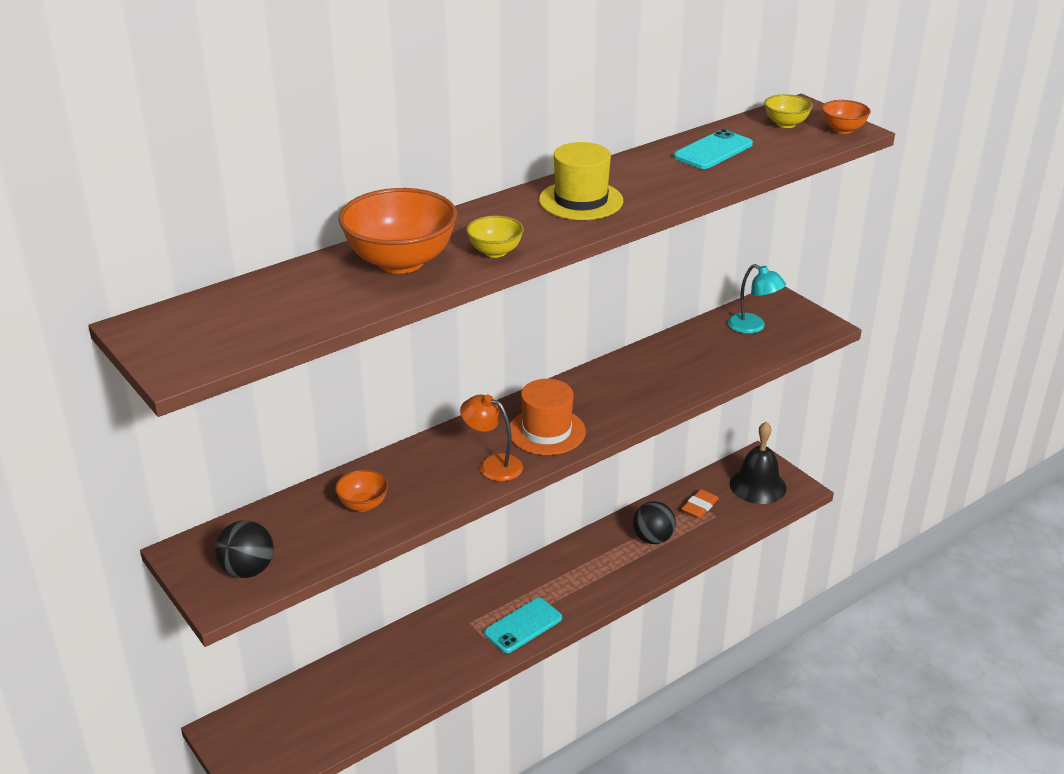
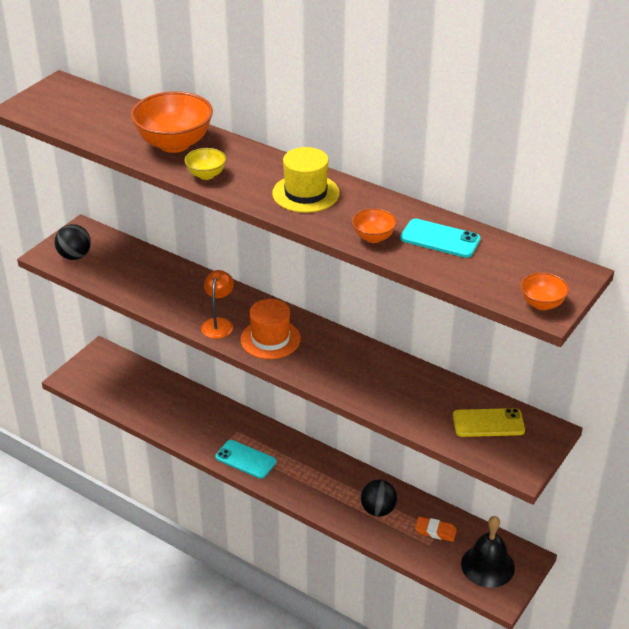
camera: 70 degrees right, 5 degrees up
(363, 504) = (152, 280): orange bowl -> orange bowl (373, 237)
(753, 327) = (488, 423): turquoise lamp -> yellow phone
(786, 124) = (528, 269): yellow bowl -> none

